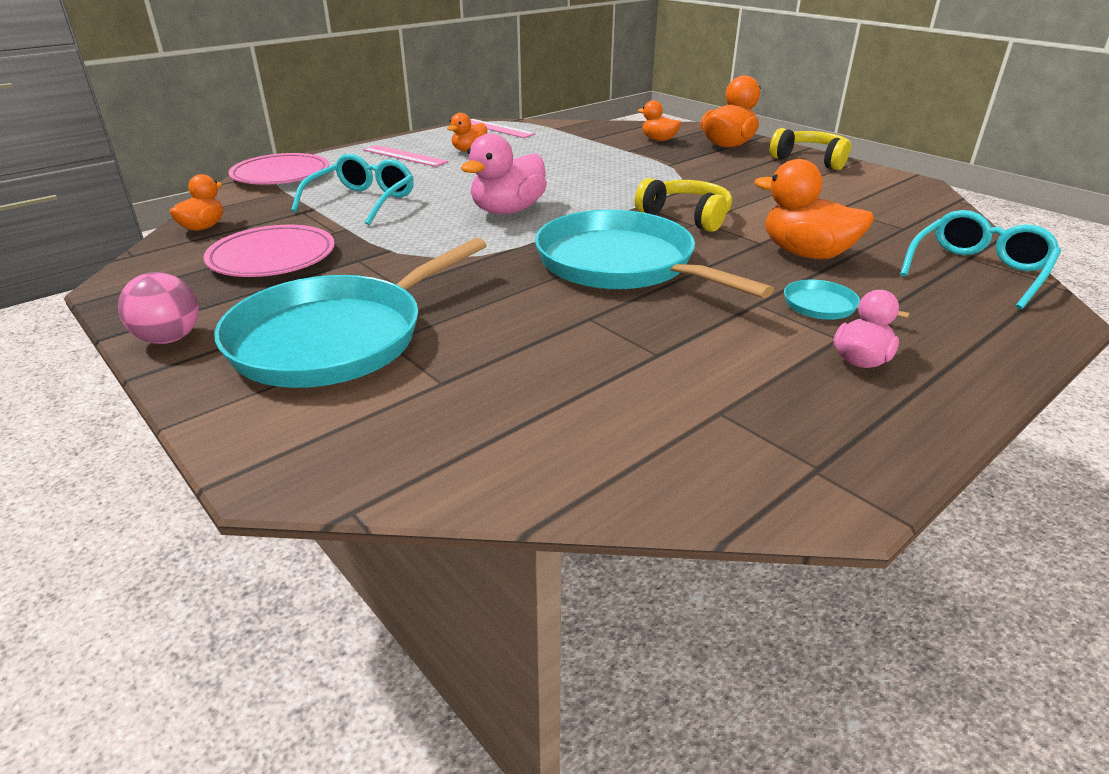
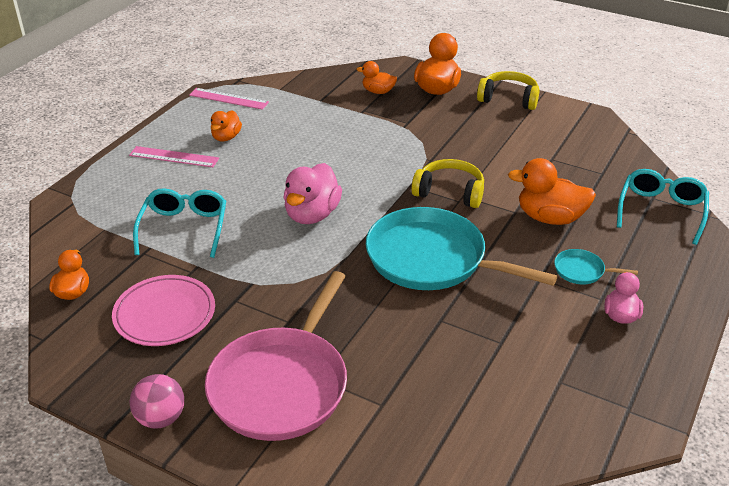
camera: 20 degrees left, 5 degrees up
(281, 175) = (81, 207): pink plate -> none
(336, 337) = (281, 384): turquoise pan -> pink pan

